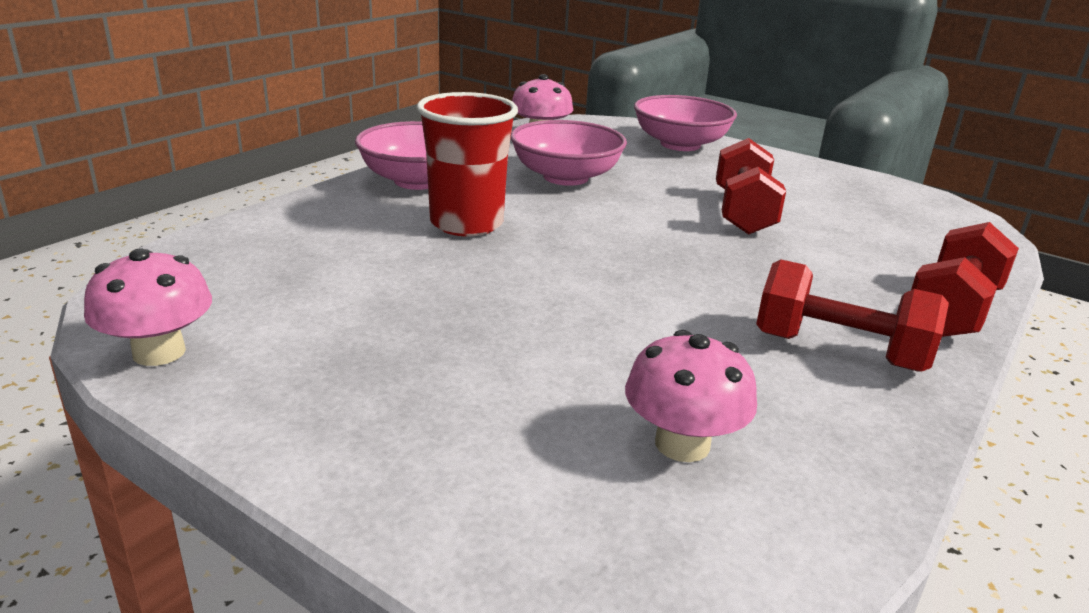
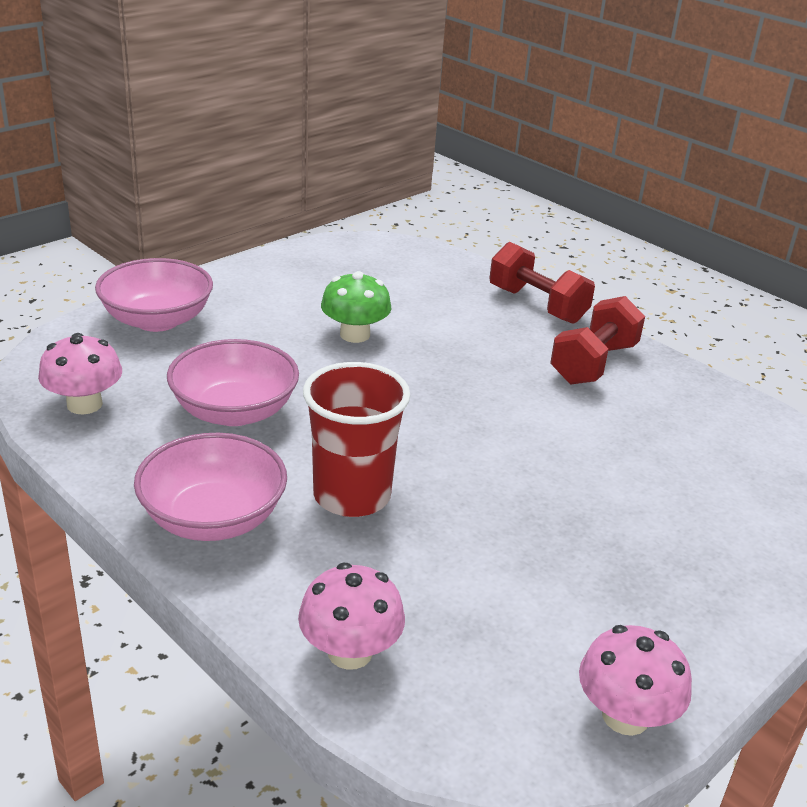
camera: 80 degrees left, 5 degrees up
(682, 444) = (709, 451): pink mushroom -> pink mushroom (350, 652)
(743, 213) = (355, 335): red dumbbell -> green mushroom

